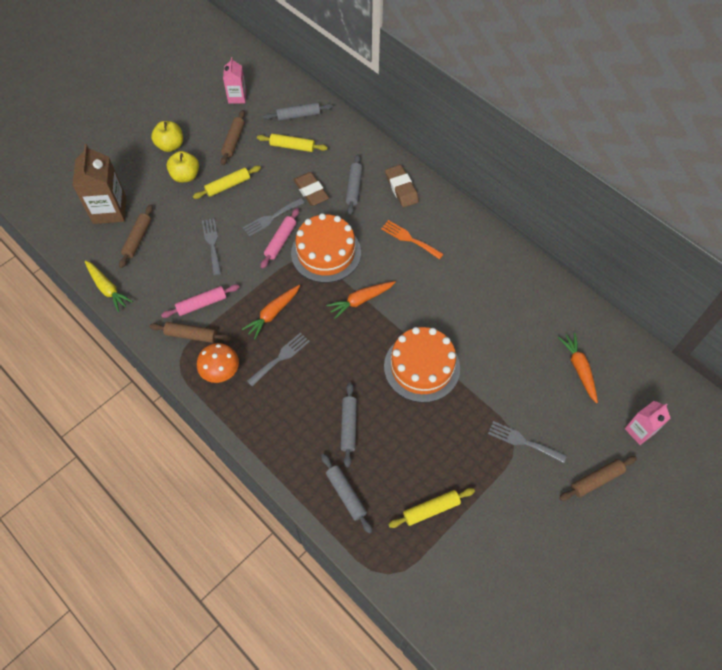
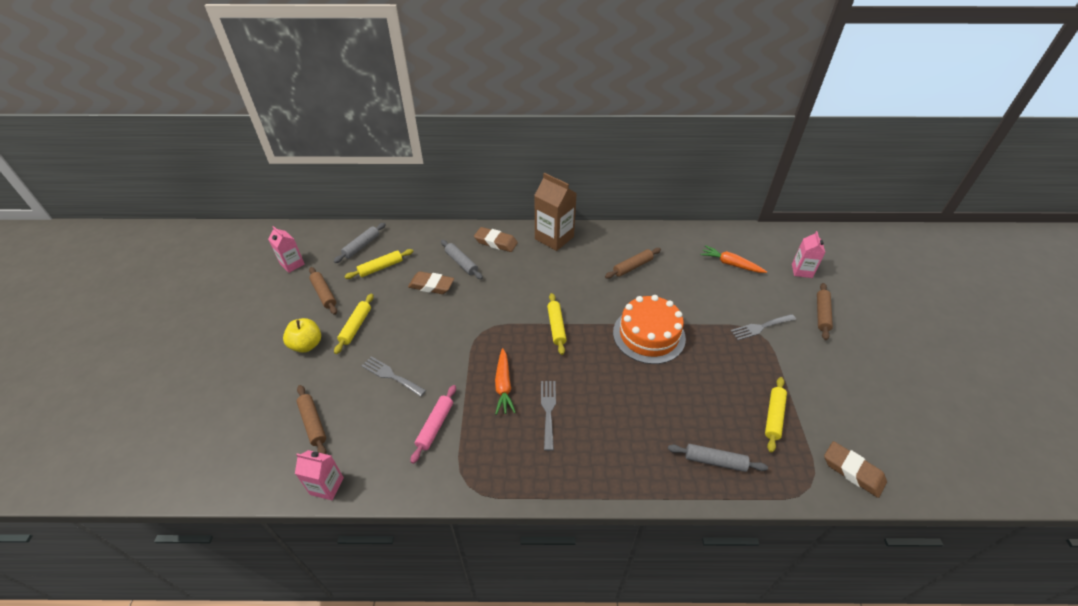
camera: 45 degrees left, 15 degrees down
(107, 288) = (327, 486): yellow carrot -> pink carton
(109, 210) = (255, 421): brown carton -> brown carton (554, 238)
(170, 145) = (265, 333): yellow apple -> none
(191, 335) = (454, 457): brown rolling pin -> brown rolling pin (632, 267)
(221, 372) = (514, 462): orange mushroom -> none
(271, 218) = (421, 323): grey fork -> none
(281, 241) = (448, 333): pink rolling pin -> none
(326, 253) = (492, 316): orange cake -> none
(348, 426) = (655, 413): grey rolling pin -> none
(361, 300) = (556, 326): orange carrot -> yellow rolling pin
(409, 239) = (539, 267): orange fork -> none
(434, 597) = (852, 471): none -> brown eraser

